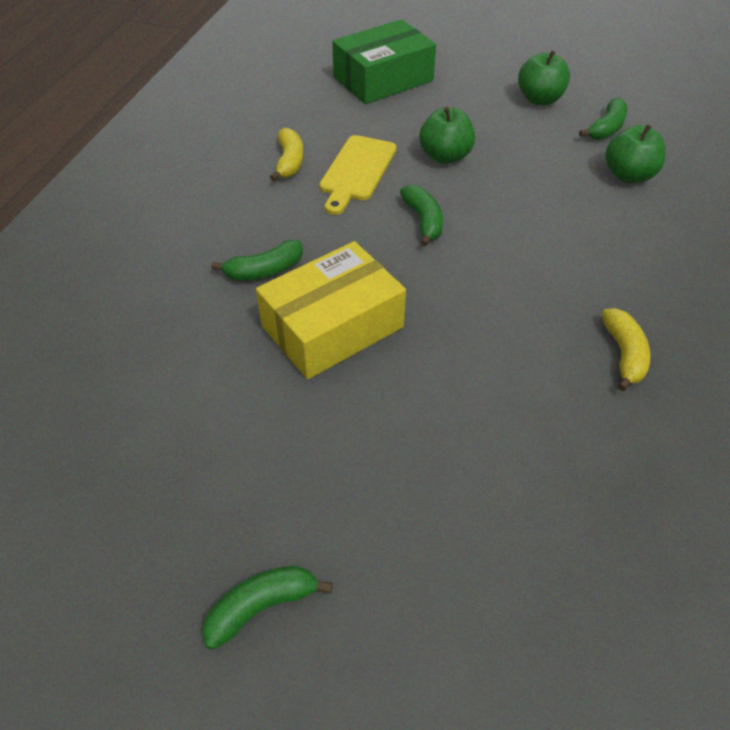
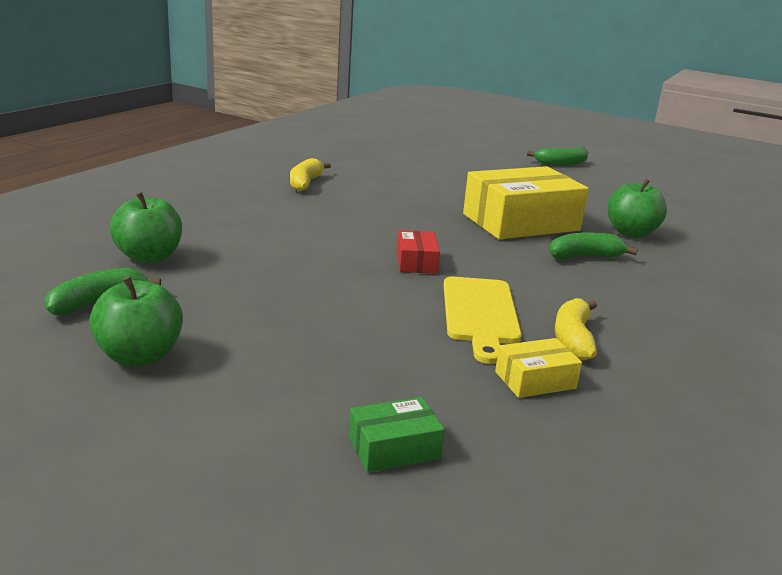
camera: 170 degrees left, 25 degrees down
(316, 126) = (535, 380): none -> yellow box
(357, 171) = (480, 314): yellow cutting board -> yellow cutting board turned 150 degrees clockwise
(383, 79) = (394, 448): green box -> green box, size x0.46
(423, 221) = (416, 262): green banana -> red box
(445, 156) = (355, 310): green apple -> green apple (631, 233)

